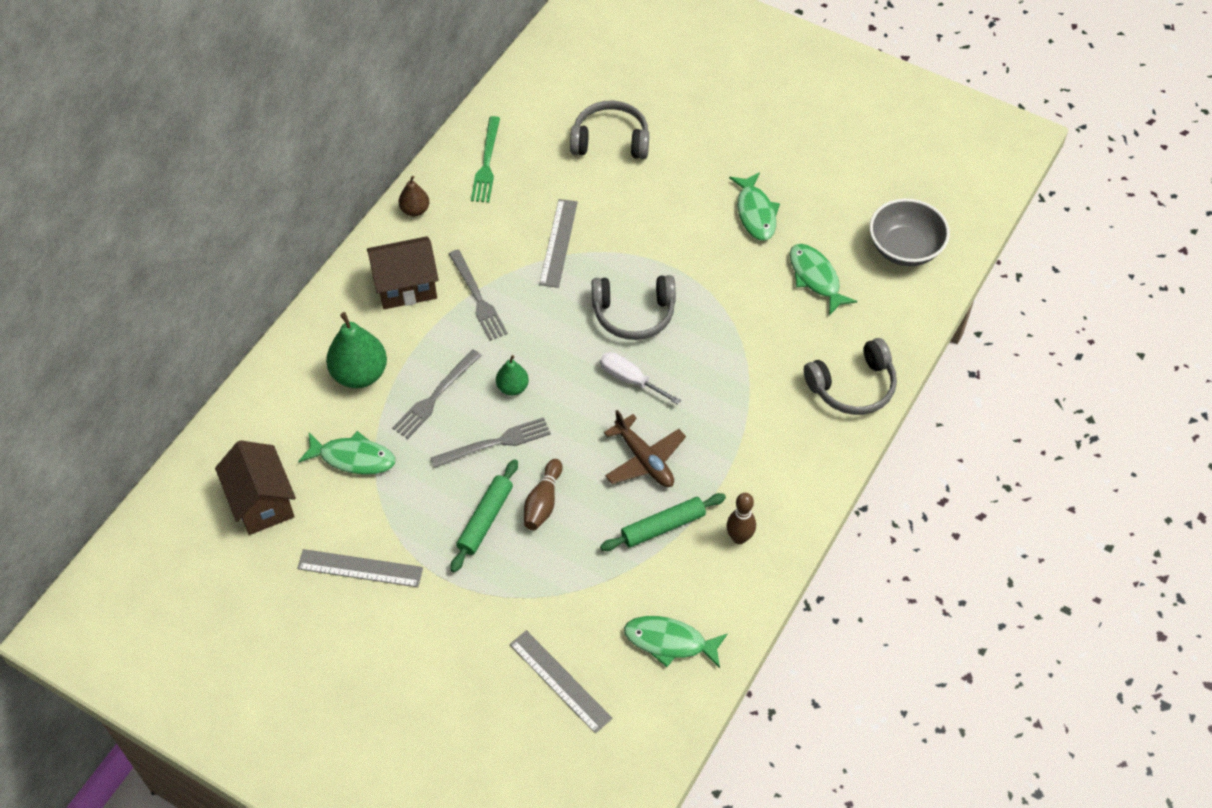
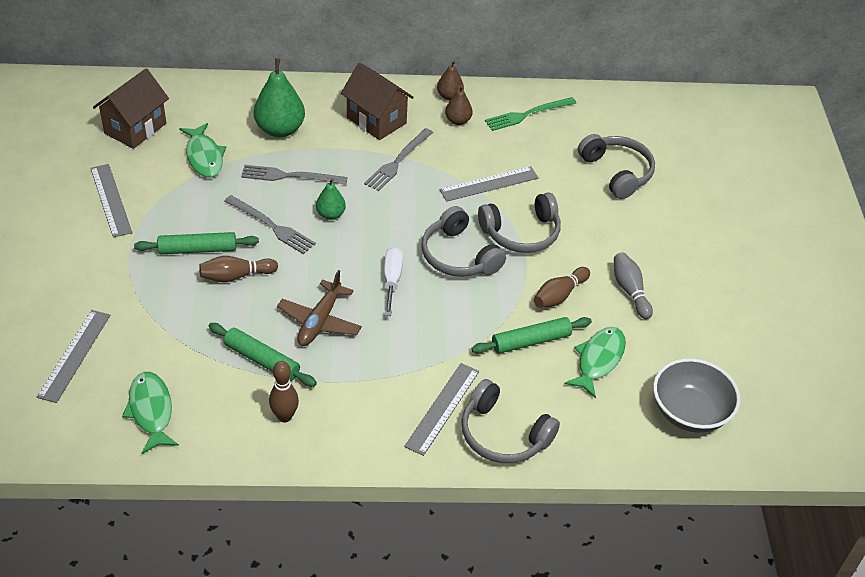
camera: 55 degrees right, 10 degrees down
(455, 222) = (458, 121): none -> brown pear
(637, 252) = (521, 233): none -> grey headphones
(728, 265) = (559, 295): none -> brown bowling pin
(755, 213) = (630, 291): green fish -> grey bowling pin
(766, 313) = (531, 341): none -> green rolling pin
(800, 415) = (442, 408): none -> grey ruler

